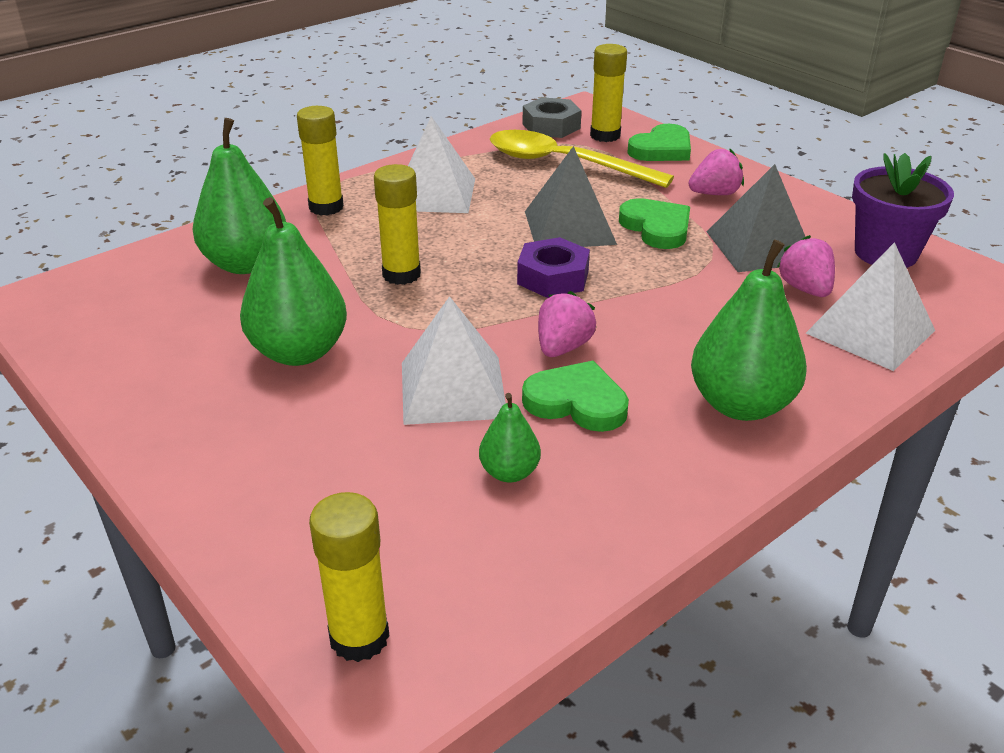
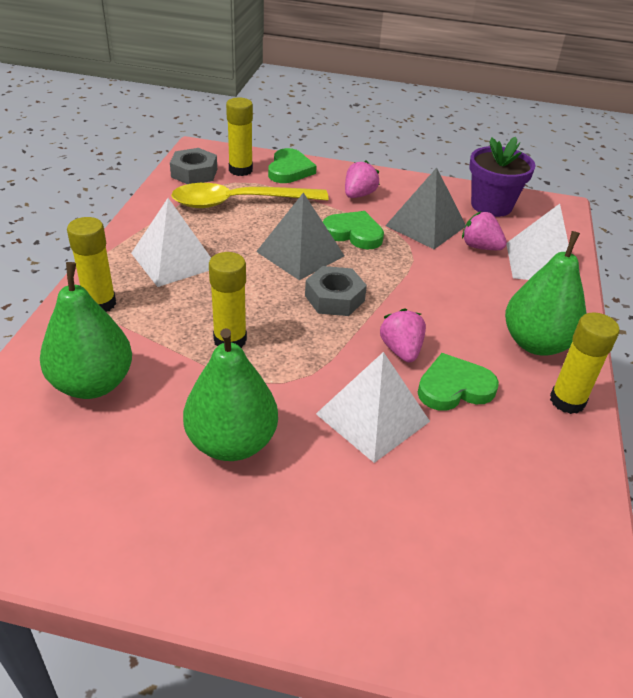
camera: 40 degrees left, 5 degrees up
(359, 637) = (536, 642): yellow glue stick -> yellow glue stick (567, 401)
(509, 472) = (476, 461): green pear -> none
(553, 277) = (334, 298): purple nut -> grey nut

